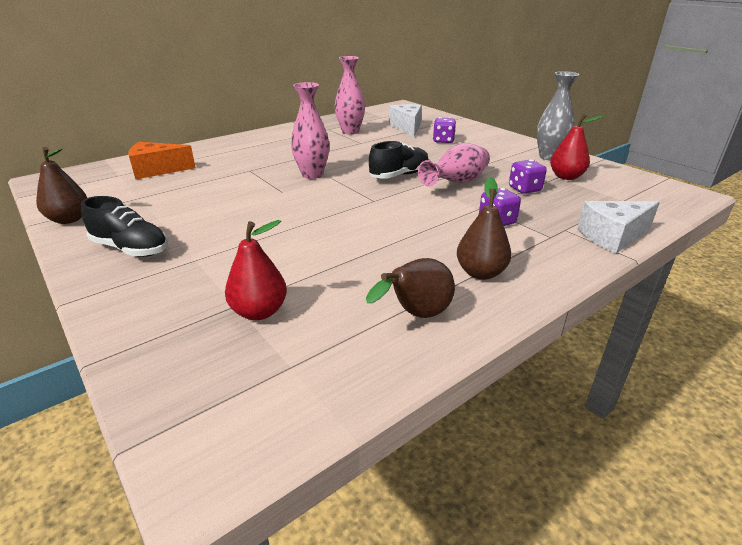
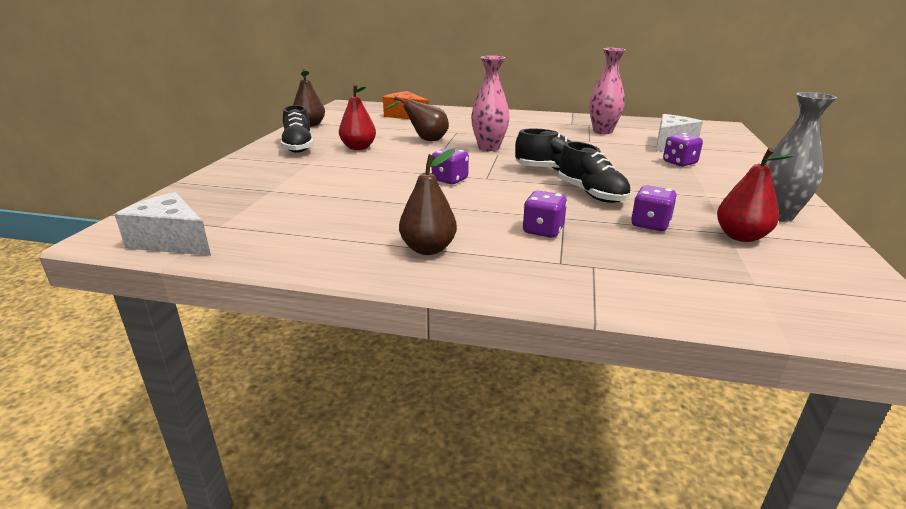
camera: 50 degrees right, 5 degrees down
(259, 312) = (270, 198): red pear -> red pear (358, 148)
(356, 214) = (450, 180): none -> purple dice
(416, 315) = (325, 243): brown pear -> brown pear (425, 140)
(456, 183) = (591, 194): pink vase -> black shoe
(612, 236) = (628, 295): white cheese -> white cheese (172, 241)

